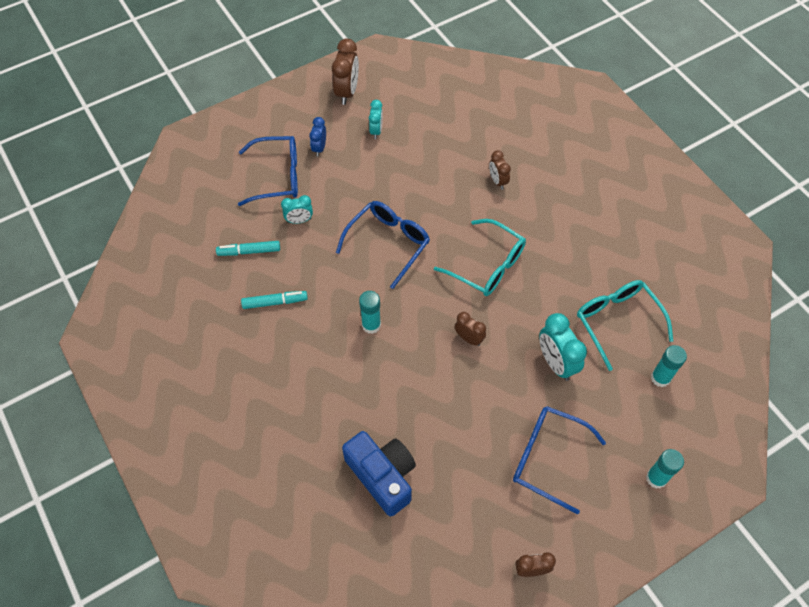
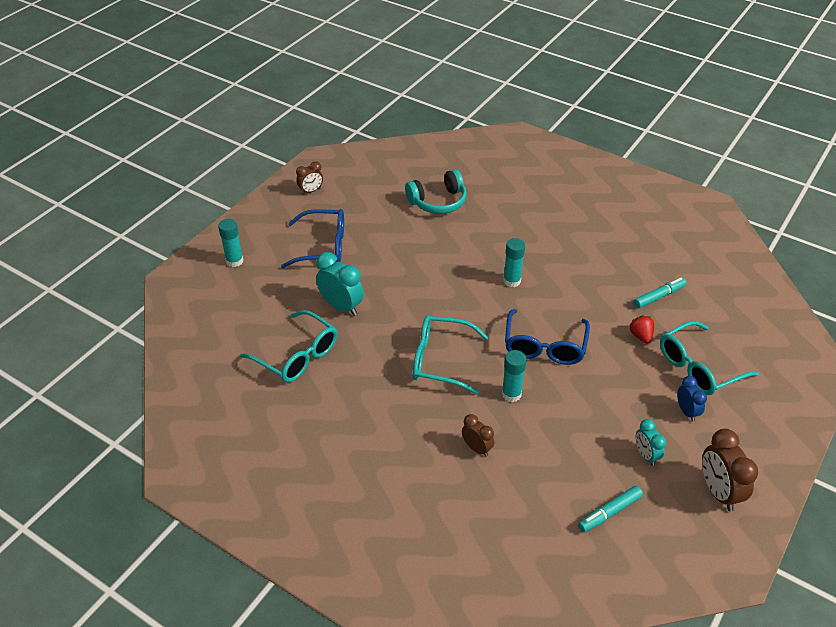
camera: 155 degrees right, 15 degrees down
(275, 302) = (602, 269): turquoise marker -> turquoise marker (609, 512)
(277, 176) = (699, 367): blue glasses -> turquoise glasses
(299, 220) = (641, 336): turquoise clock -> red strawberry
(382, 476) = (438, 202): blue camera -> turquoise headphones
(469, 338) = (424, 299): brown clock -> none
(660, 378) = (245, 326): turquoise glue stick -> turquoise glue stick (511, 394)

